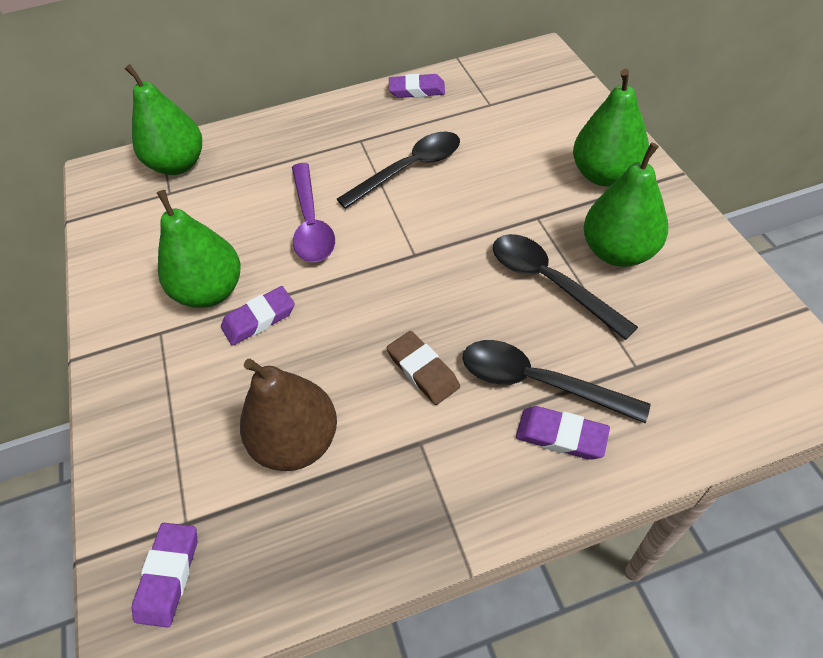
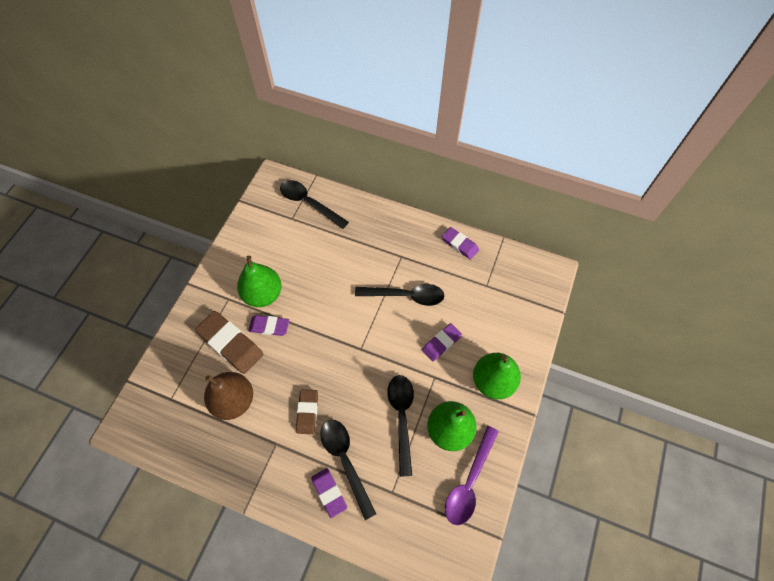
camera: 35 degrees right, 10 degrees up
(168, 575) = (149, 415): purple eraser -> purple eraser (441, 343)
(178, 165) = (309, 203): green pear -> black spoon
(219, 379) = (230, 344): none -> brown eraser
(311, 223) = (334, 291): purple spoon -> purple spoon (469, 482)

